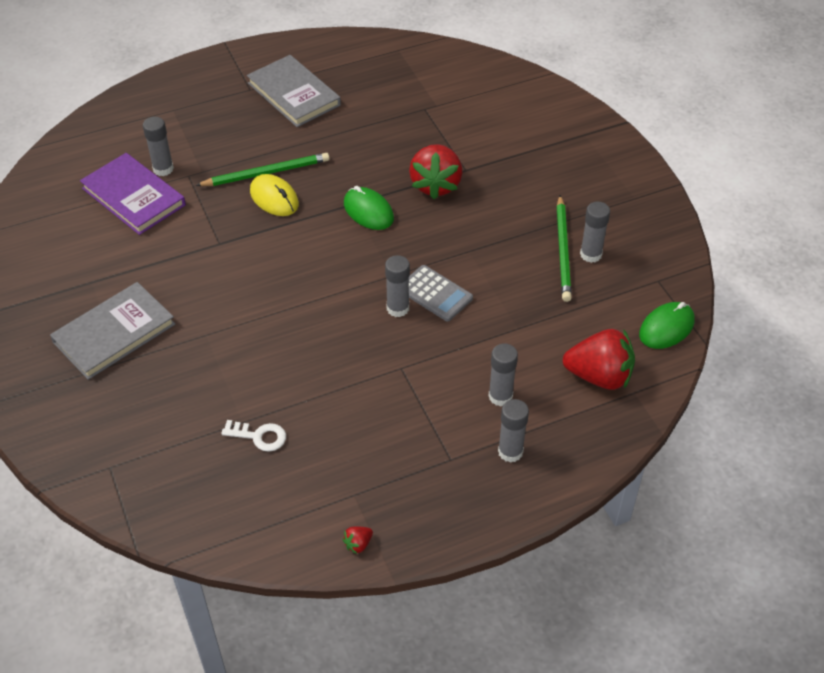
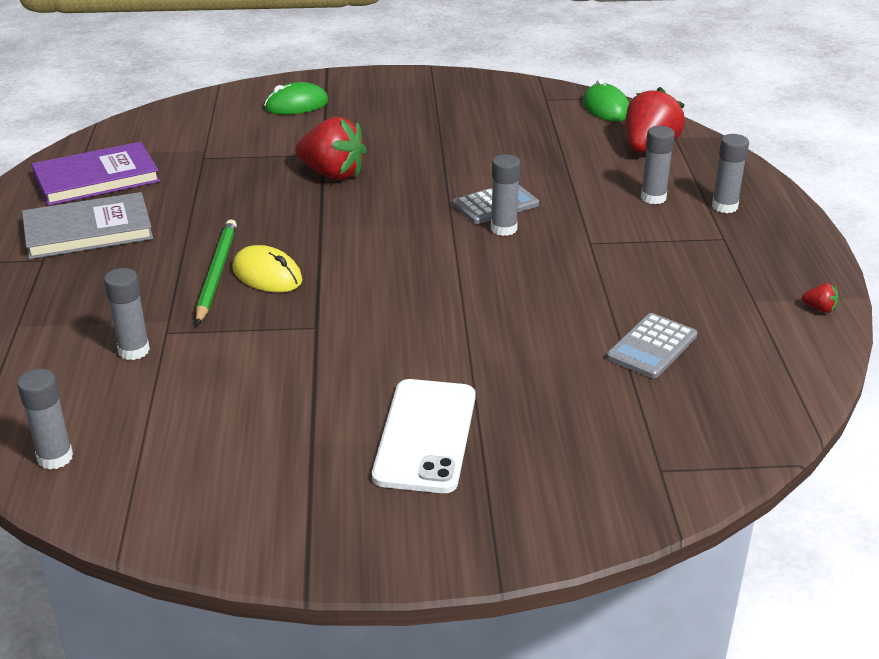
camera: 70 degrees left, 15 degrees down
(114, 333) = (425, 436): grey book -> white phone
(134, 197) = (168, 383): purple book -> purple book (96, 178)
(259, 436) = (652, 347): white key -> grey calculator
(274, 198) = (267, 275): yellow mouse -> yellow mouse turned 60 degrees clockwise
(358, 544) = (819, 309): red strawberry -> red strawberry turned 45 degrees counterclockwise
(368, 211) = (341, 219): green mouse -> green mouse (296, 105)
(563, 251) = (479, 131): green pencil -> none
(591, 254) = (493, 120): grey glue stick -> grey glue stick (55, 457)

